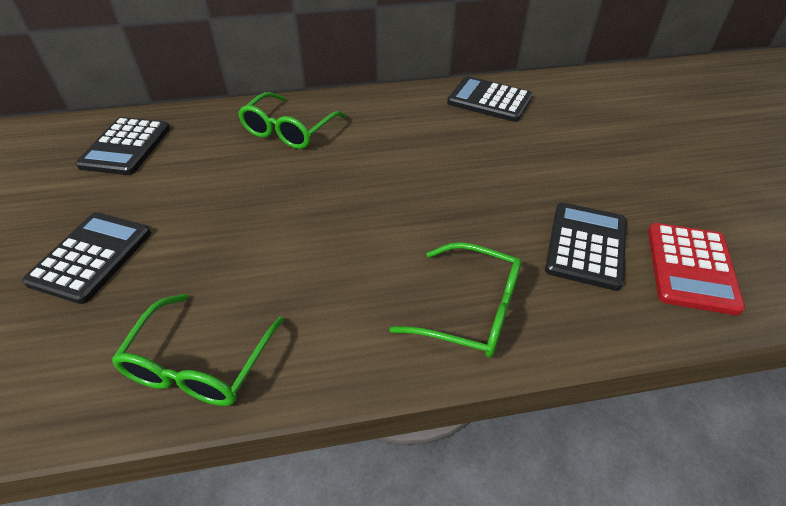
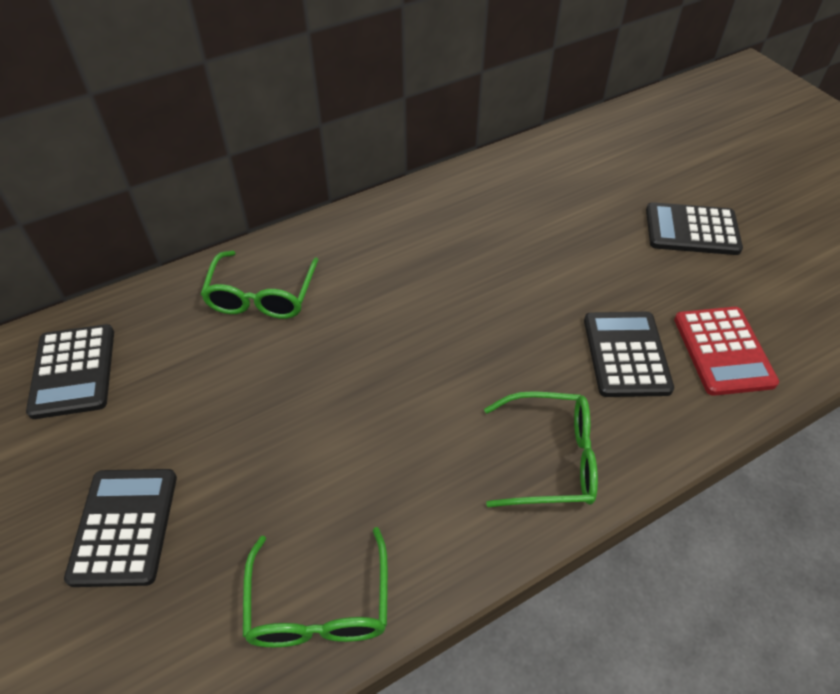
camera: 20 degrees left, 5 degrees up
(489, 100) = (465, 197): black calculator -> black calculator (692, 230)

